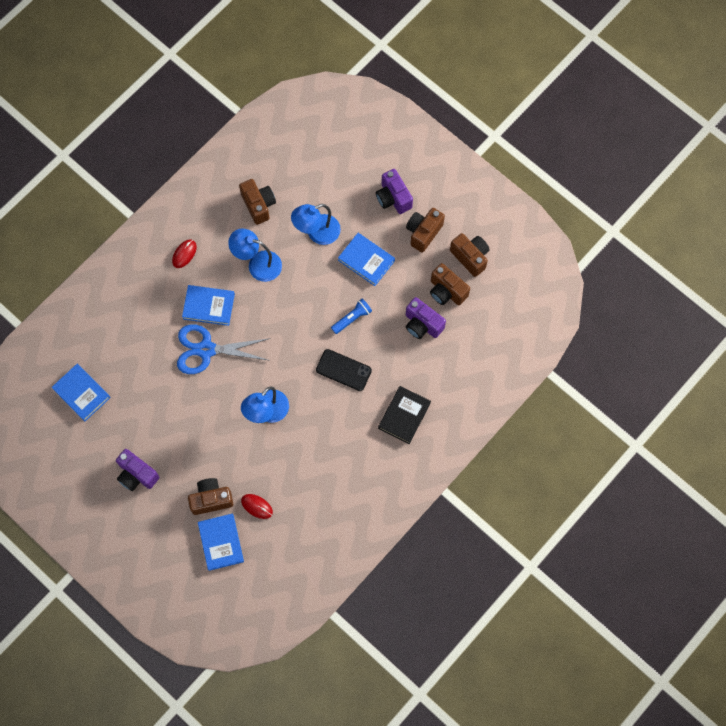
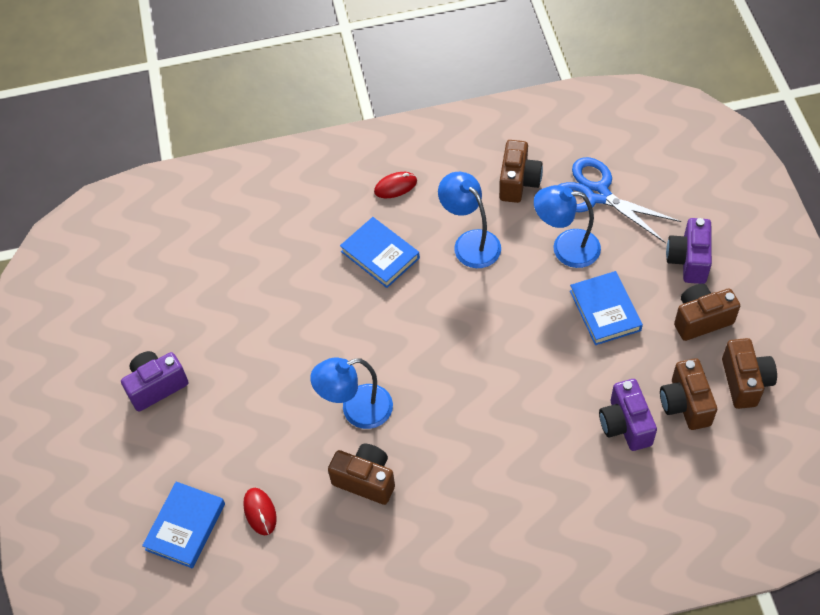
camera: 40 degrees right, 15 degrees down
(81, 393) = (171, 264): blue book -> none
(137, 474) = (156, 386): purple camera -> purple camera turned 75 degrees clockwise
(206, 349) = (341, 299): blue scissors -> blue scissors (597, 194)
(211, 499) = (215, 468): brown camera -> brown camera (365, 480)
(343, 370) = (485, 418): black phone -> none
(352, 318) = (539, 365): blue flashlight -> none
(404, 415) = (523, 521): black book -> none

